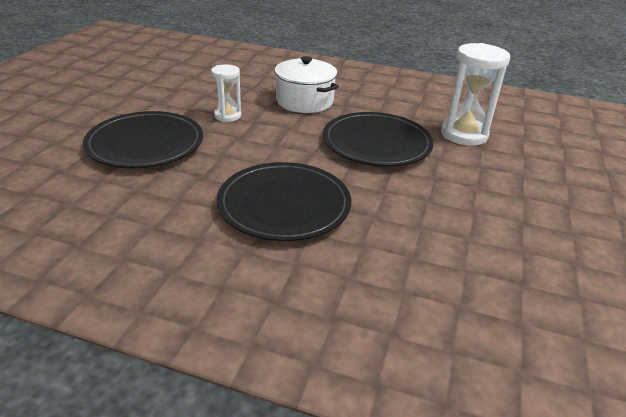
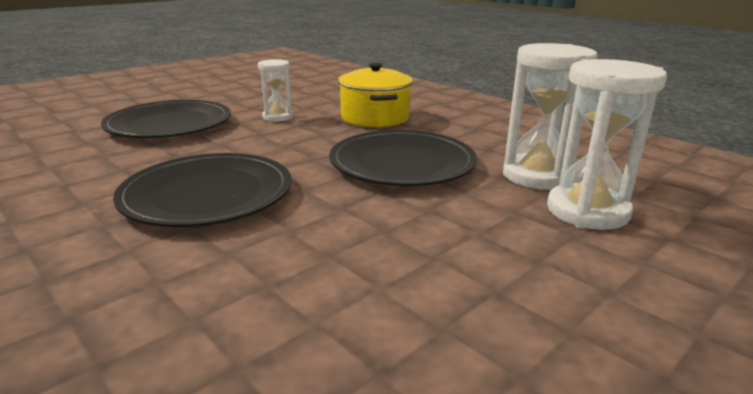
camera: 30 degrees right, 10 degrees down
(304, 101) = (375, 117): white pot -> yellow pot
(513, 156) = (587, 211): none -> white hourglass

